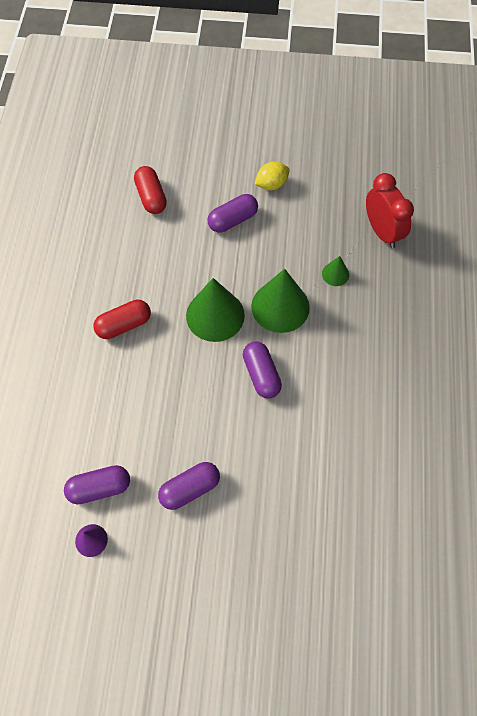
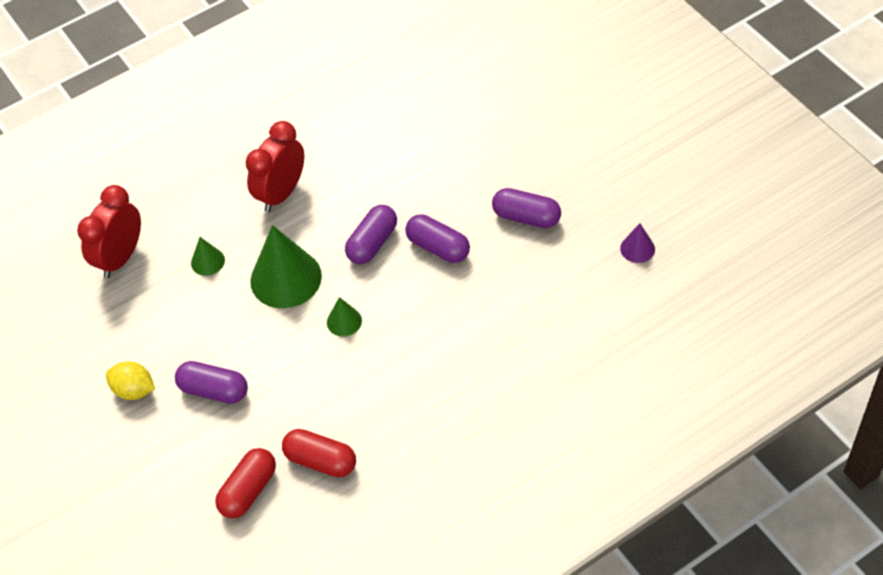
camera: 125 degrees left, 10 degrees down
(99, 488) = (593, 277): purple capsule -> purple capsule (438, 247)
(124, 325) = (426, 386): red capsule -> red capsule (321, 461)
(215, 315) = (344, 321): green cone -> green cone, size x0.48
(357, 351) = (281, 193): none -> red clock

